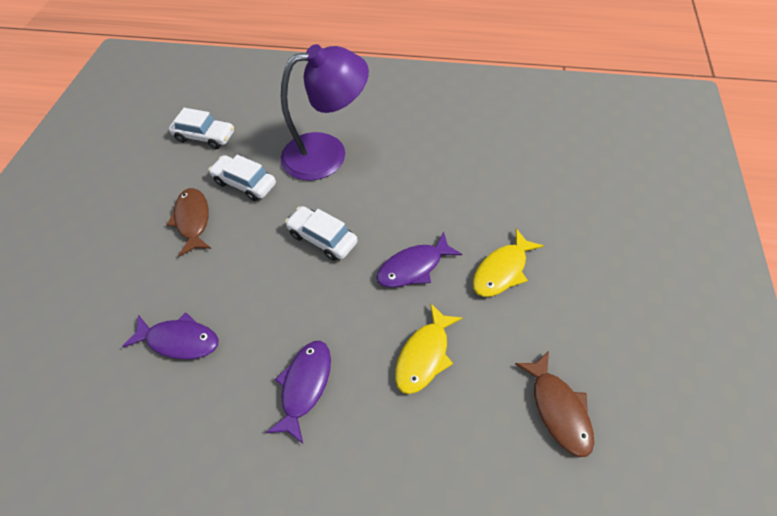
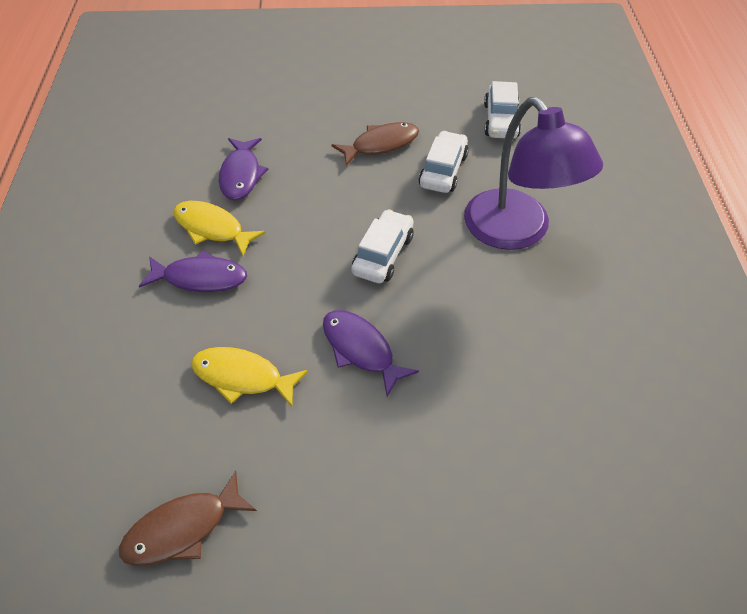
camera: 75 degrees right, 5 degrees down
(502, 270) = (375, 451): yellow fish -> yellow fish (212, 228)

